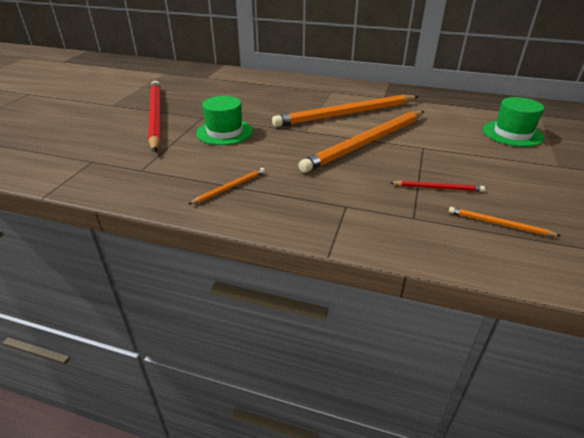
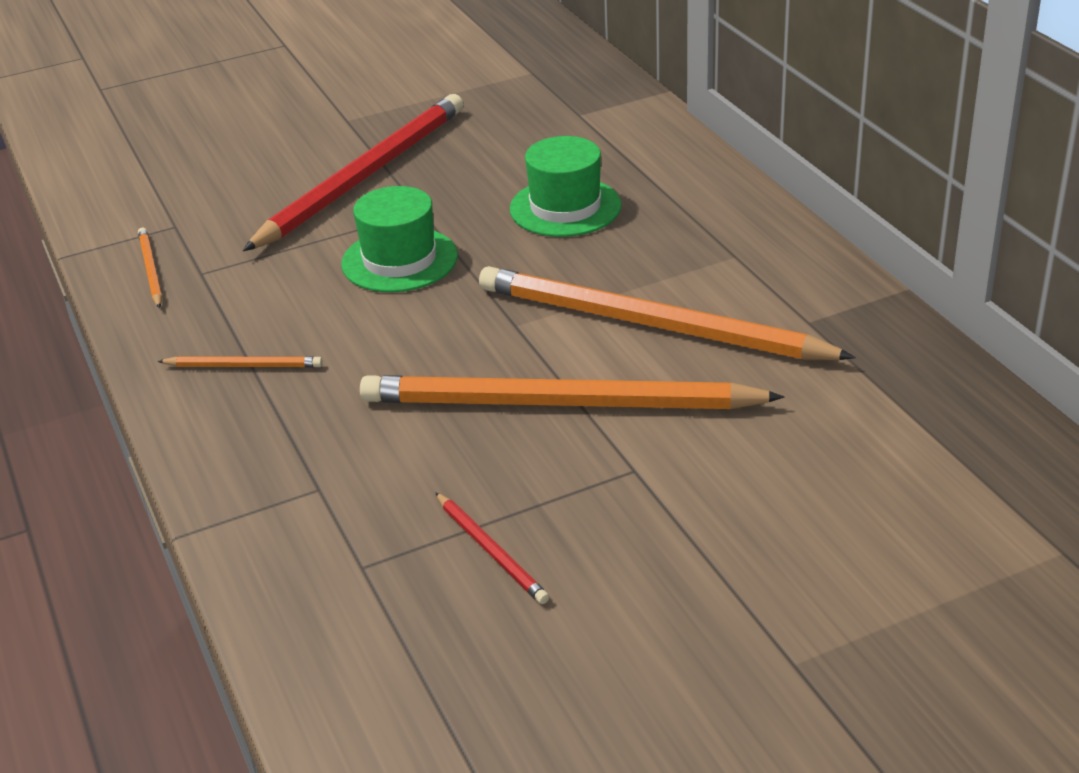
camera: 50 degrees right, 0 degrees up
(498, 224) = (447, 661): orange pencil -> orange pencil (150, 270)
(512, 133) = (874, 551): green hat -> green hat (565, 207)

